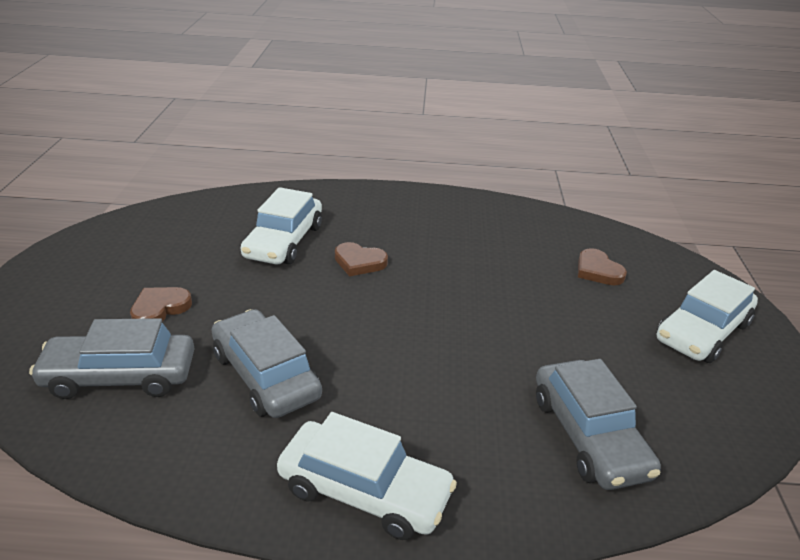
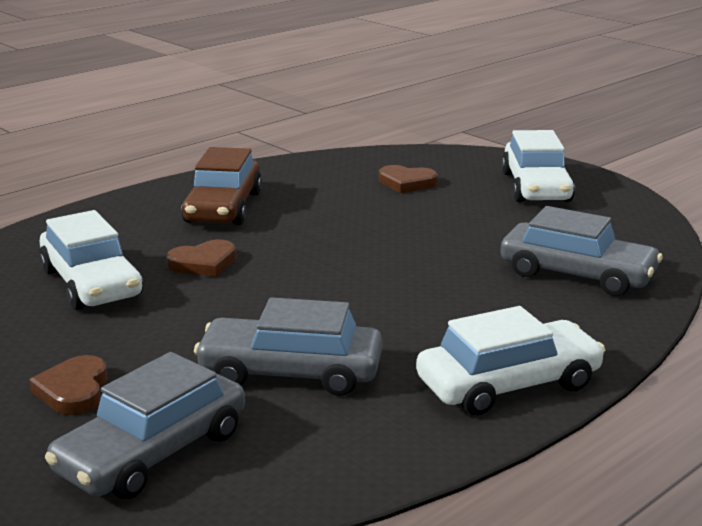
camera: 45 degrees left, 10 degrees down
(440, 226) = (223, 207): none -> brown car

